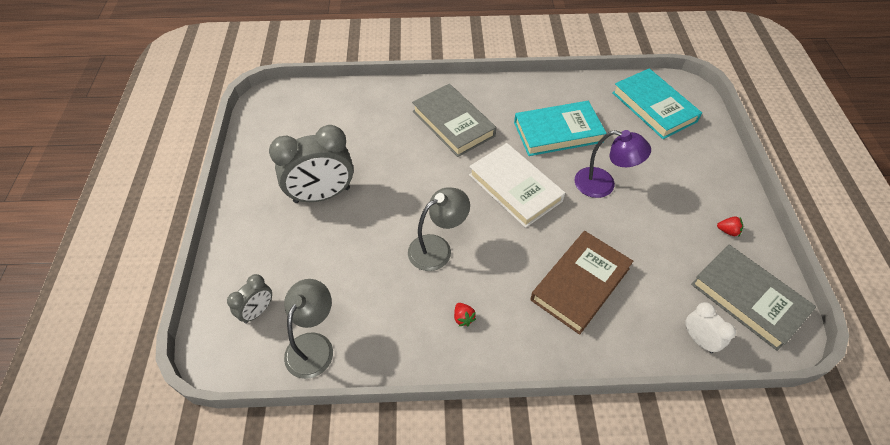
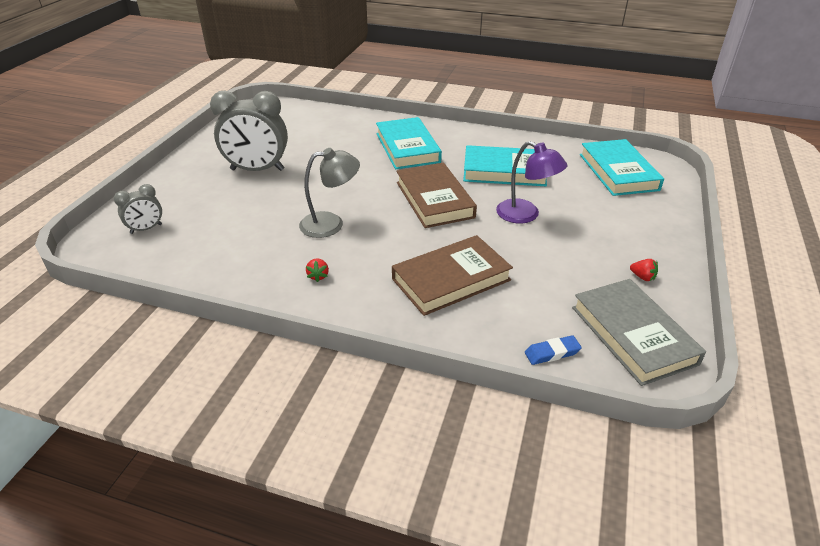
camera: 20 degrees right, 15 degrees down
(313, 345) = (173, 261): grey lamp -> none
(453, 123) = (407, 148): grey book -> turquoise book
(515, 188) = (434, 199): white book -> brown book
(698, 339) = (552, 353): white clock -> blue eraser

